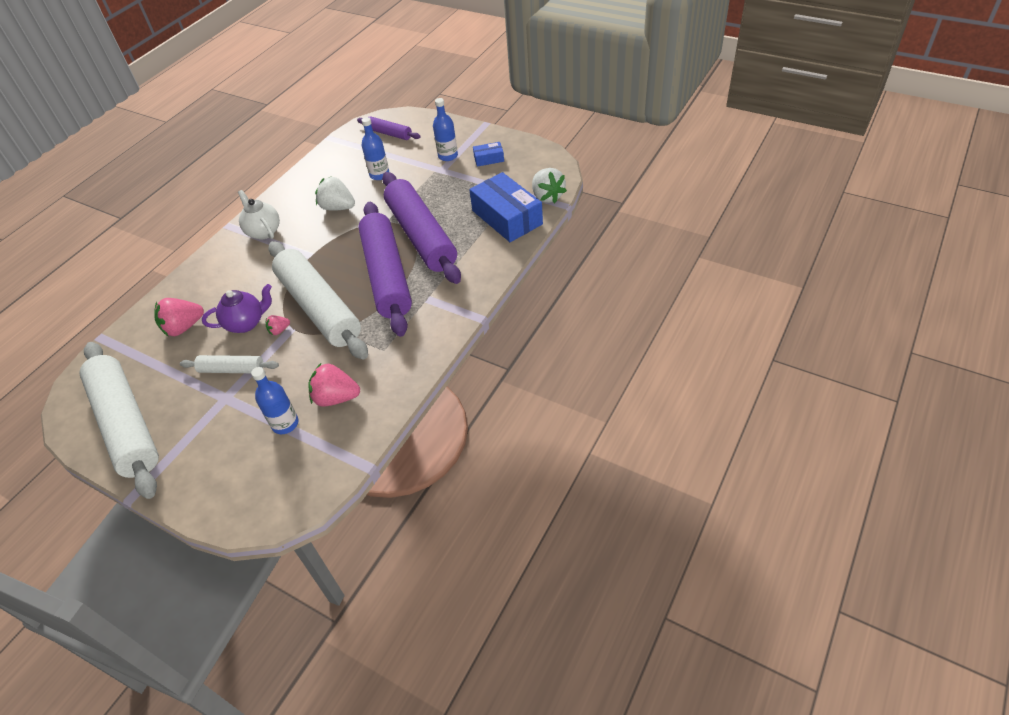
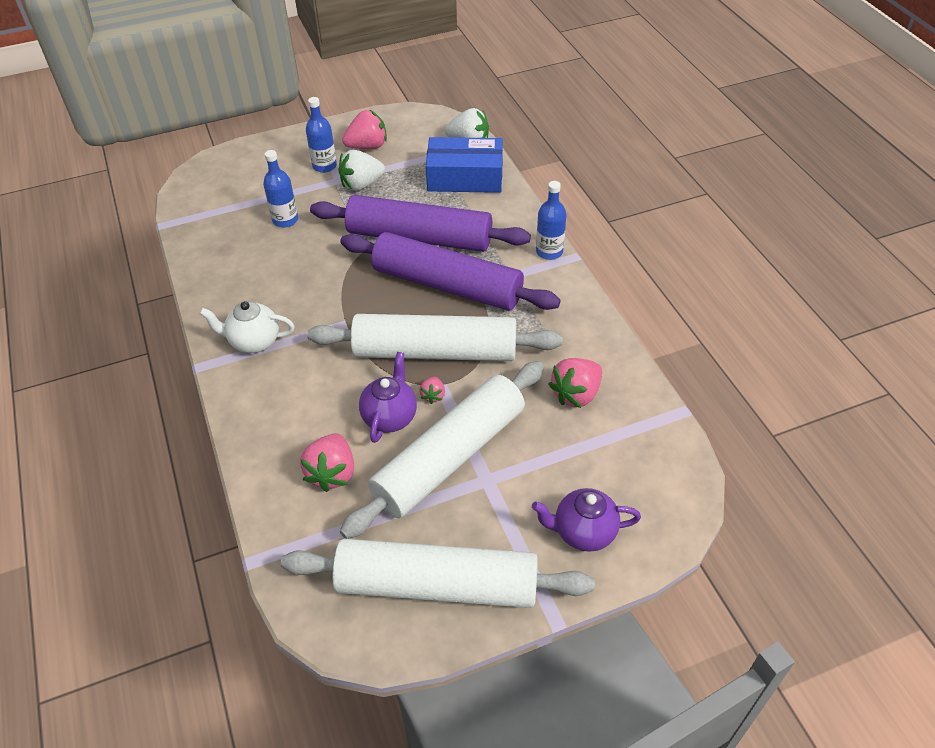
camera: 55 degrees left, 0 degrees up
(211, 471) = (583, 532): none -> purple teapot
(232, 369) = (450, 457): white rolling pin -> white rolling pin, size x2.11
(285, 424) = (573, 446): blue bottle -> blue bottle (549, 251)
(338, 207) = (295, 271): white strawberry -> white strawberry (361, 184)
(389, 133) = (227, 183): purple rolling pin -> none
(489, 159) = (367, 146): blue box -> pink strawberry

